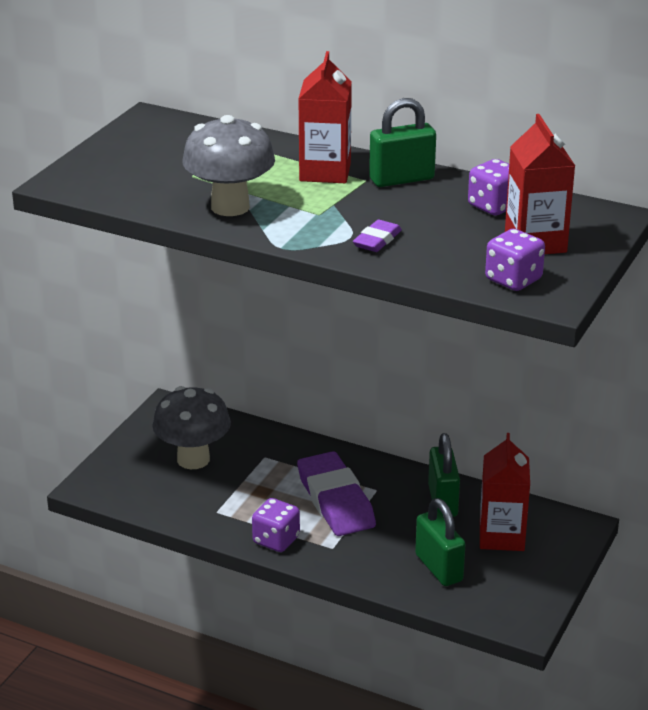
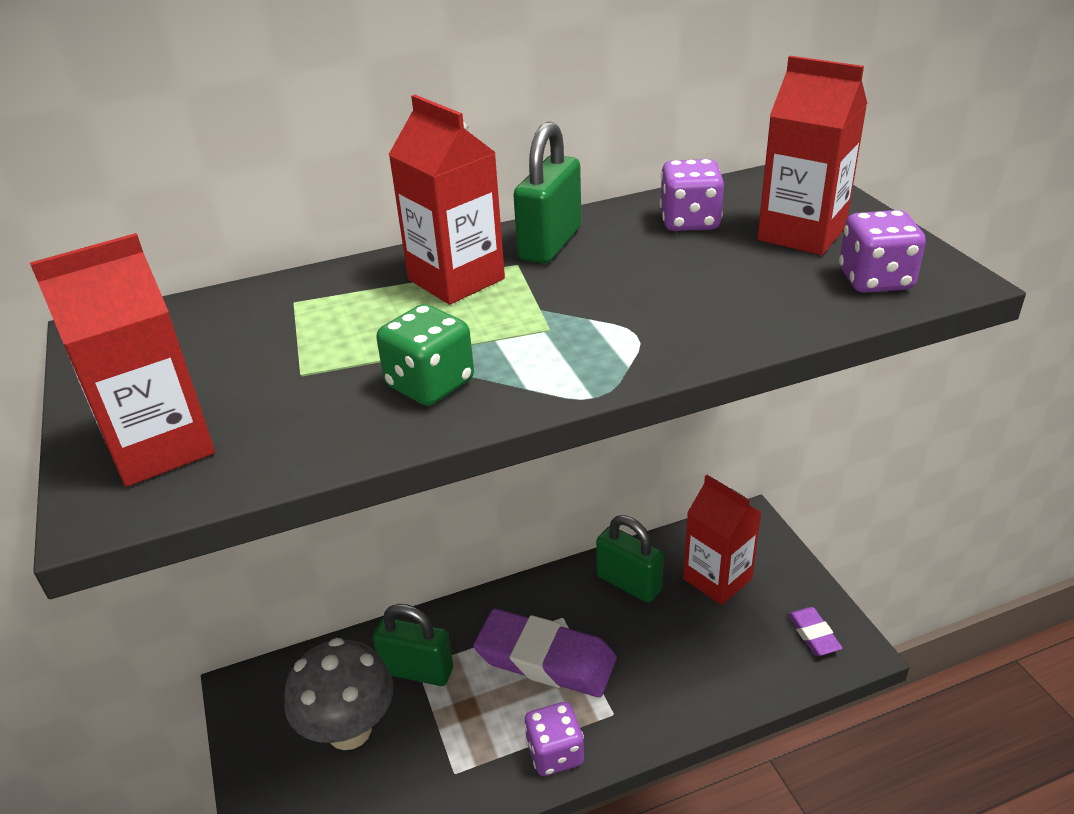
camera: 45 degrees left, 5 degrees up
(103, 174) = (160, 446): none -> red carton
(230, 207) = (430, 384): grey mushroom -> green dice
(377, 240) = (671, 320): purple eraser -> purple eraser (813, 634)
(438, 568) = (721, 653): green padlock -> green padlock (417, 670)

